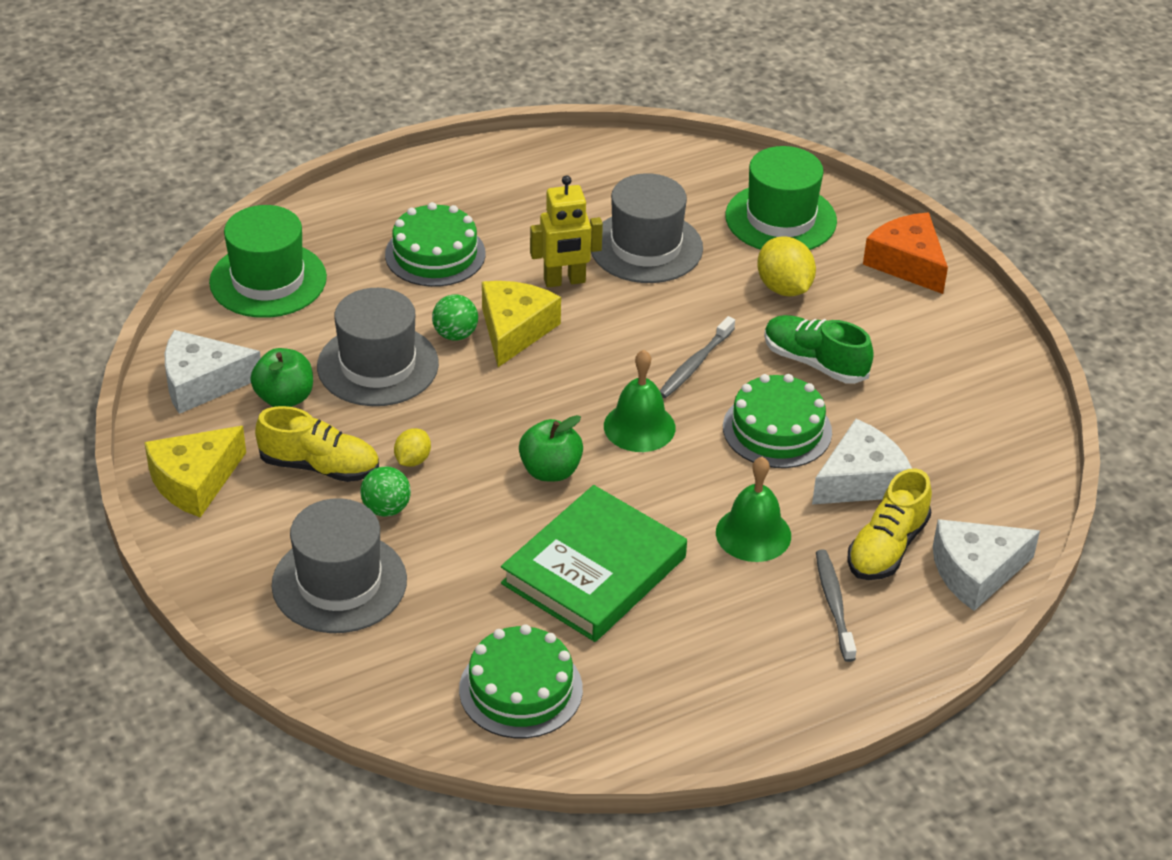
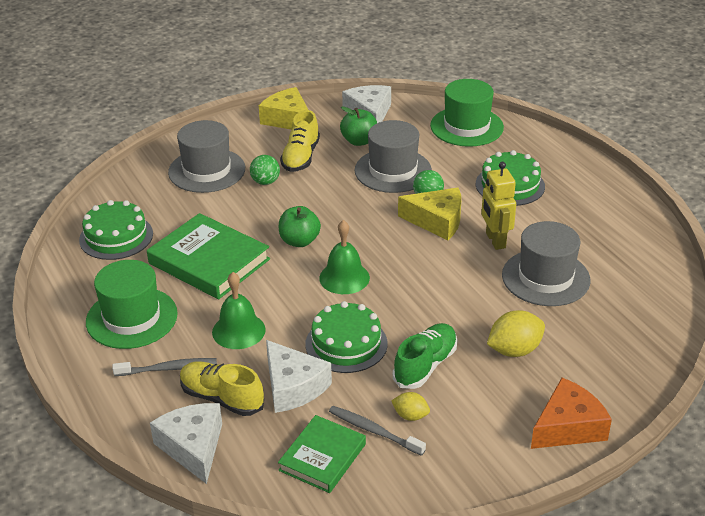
camera: 90 degrees right, 5 degrees down
(412, 460) = (307, 188): yellow lemon -> yellow lemon (410, 416)
(695, 364) = (414, 303): grey toothbrush -> grey toothbrush (374, 431)
(780, 218) = (606, 350): green hat -> green hat (132, 318)
(977, 456) = (322, 457): none -> green book

